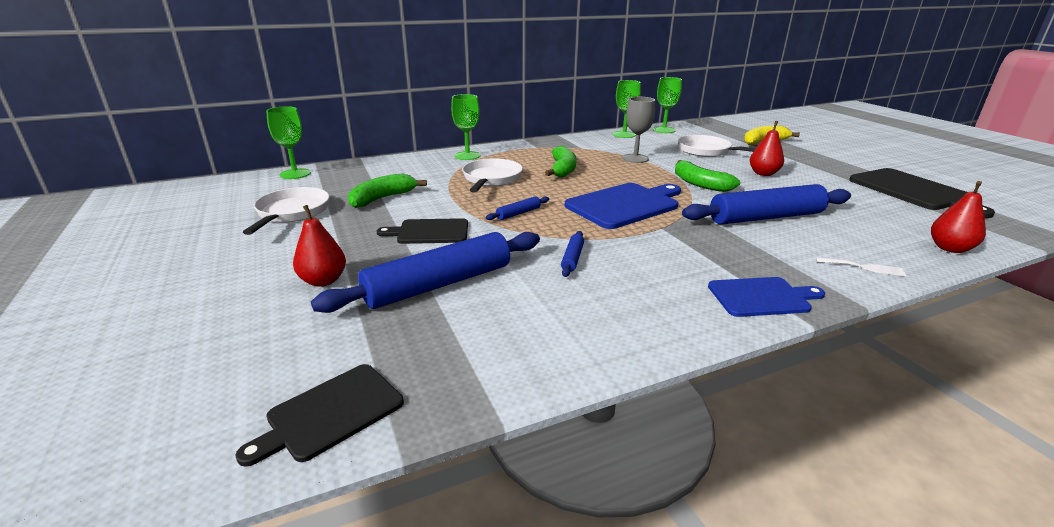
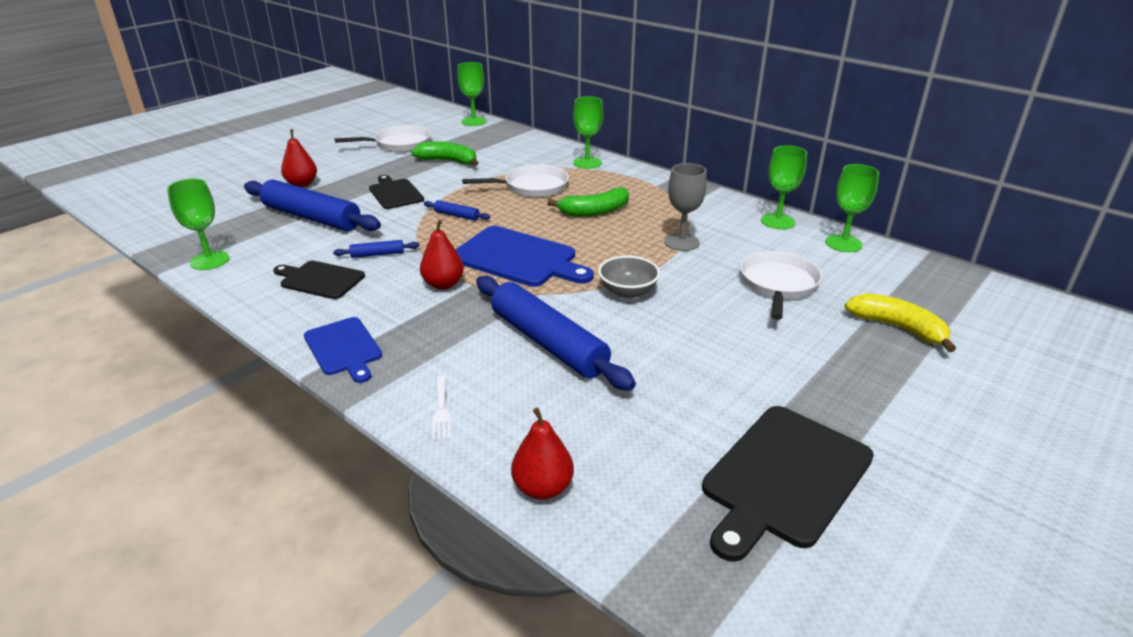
camera: 65 degrees right, 5 degrees up
(330, 413) = (166, 227): black cutting board -> black cutting board (320, 279)
(500, 371) = (209, 260): none -> green goblet
(700, 184) = (627, 292): green banana -> grey bowl
(763, 174) = (720, 334): red pear -> red pear (443, 284)

